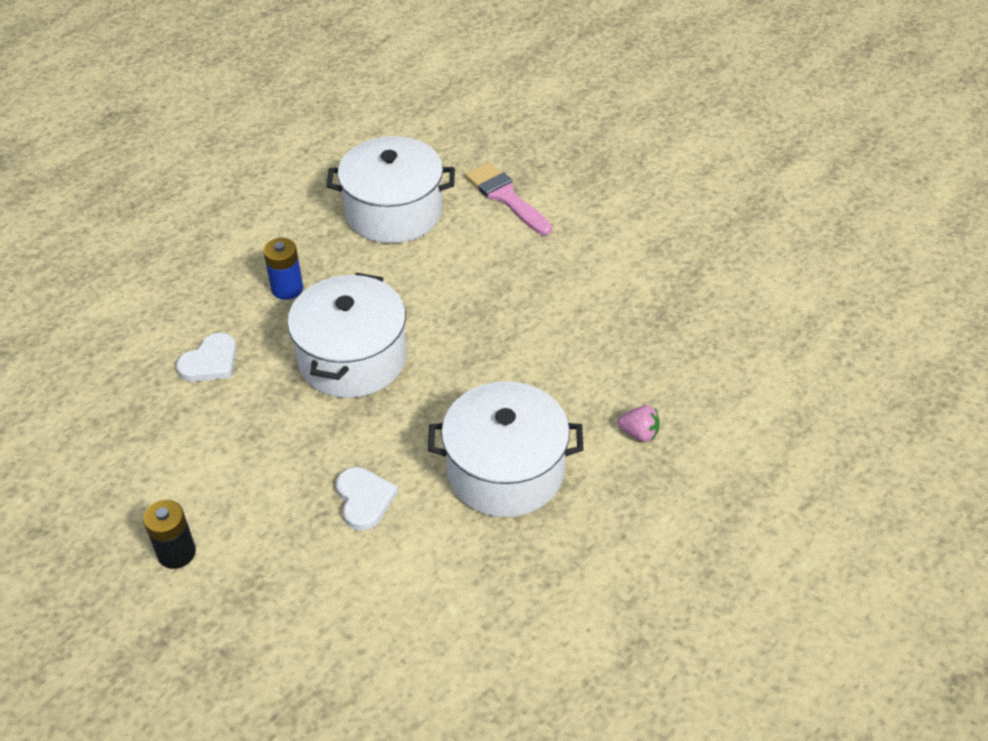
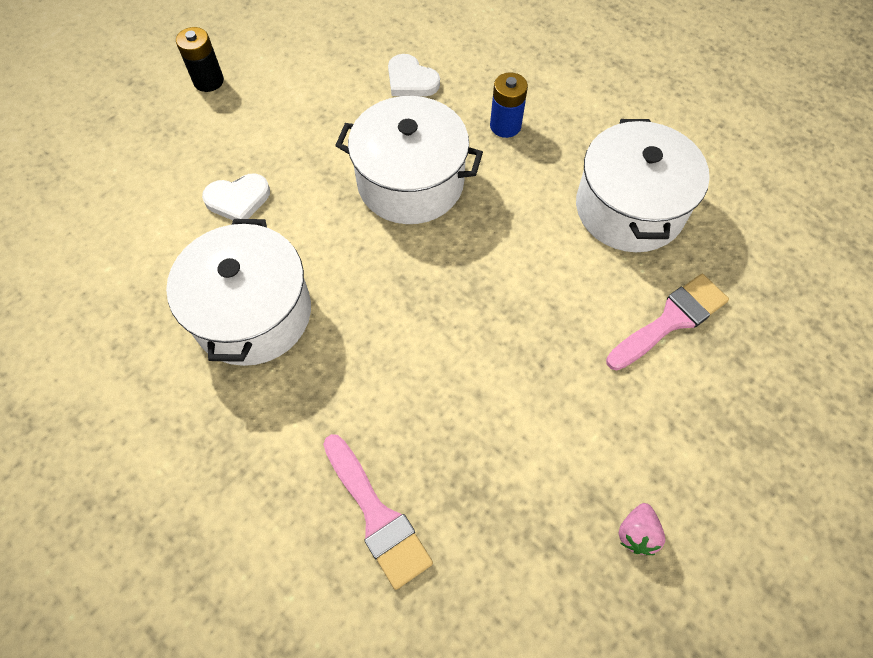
camera: 90 degrees right, 15 degrees up
(639, 433) = (284, 448): pink strawberry -> pink strawberry (637, 533)
(688, 369) = (377, 516): none -> pink brush

